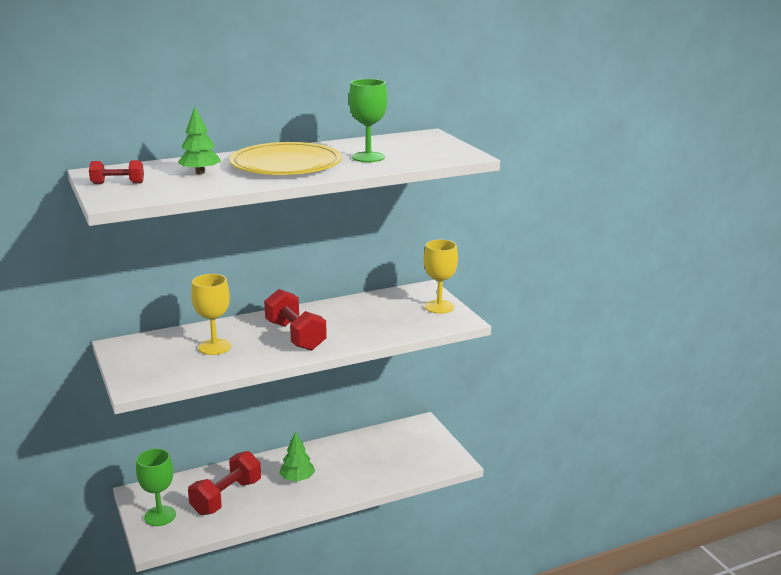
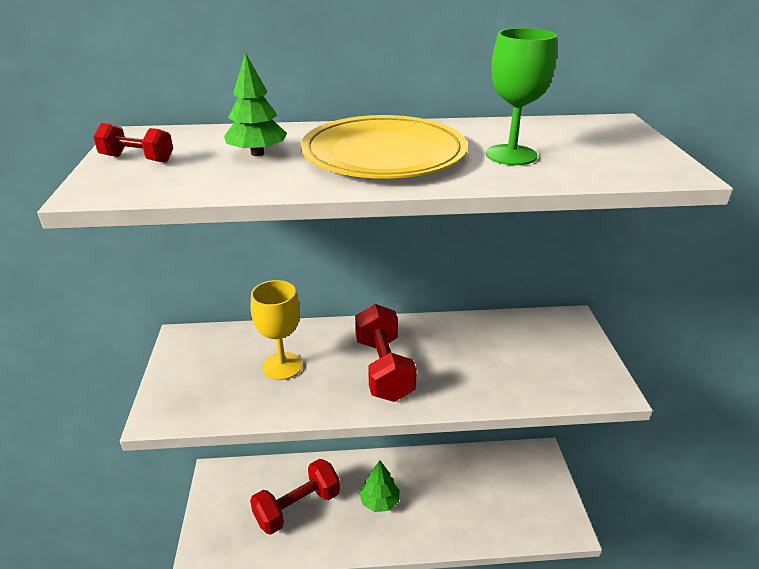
camera: 20 degrees right, 10 degrees up
(160, 516) = (222, 515): green goblet -> none
(439, 307) = (584, 356): yellow goblet -> none

